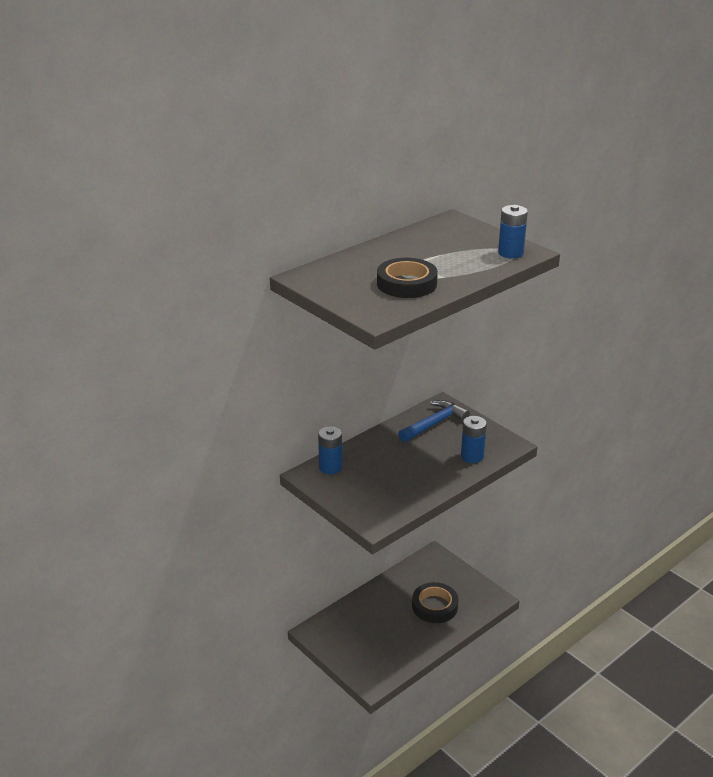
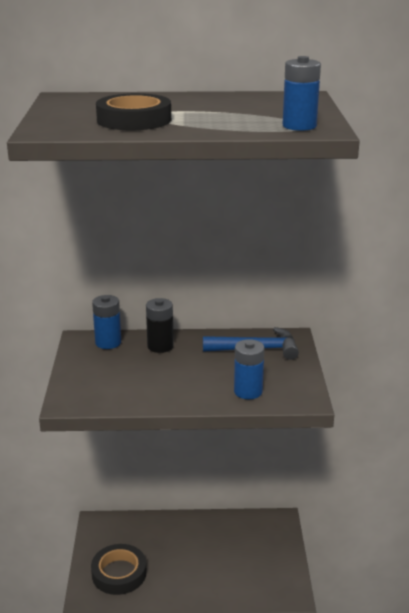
camera: 40 degrees right, 5 degrees down
(370, 452) = (160, 346): none -> black battery
(434, 606) = (224, 566): black tape -> black tape (119, 573)

